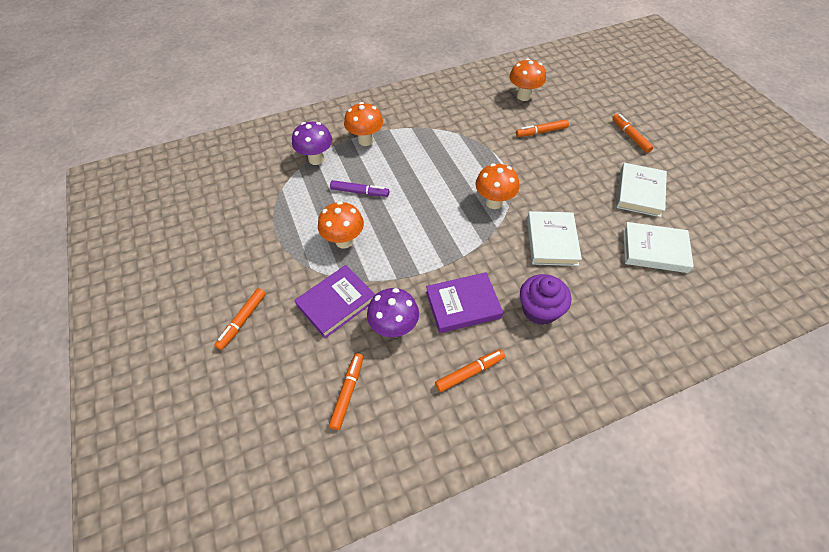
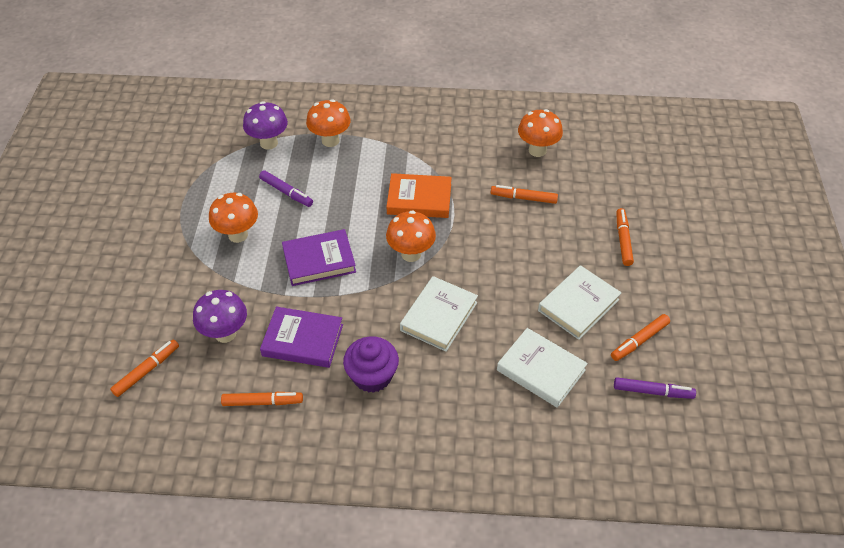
camera: 25 degrees right, 5 degrees down
(243, 320) = (103, 271): orange marker -> orange marker (639, 341)
(336, 303) = (191, 289): purple book -> purple book (319, 260)
(468, 159) = (419, 199): none -> orange book
(737, 233) = (652, 391): none -> purple marker

